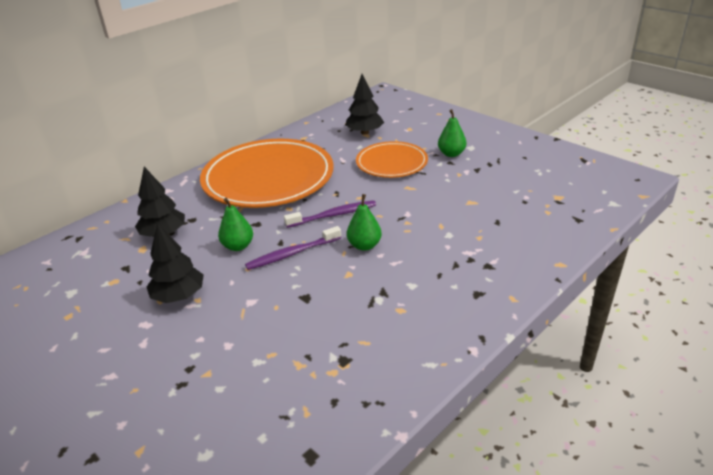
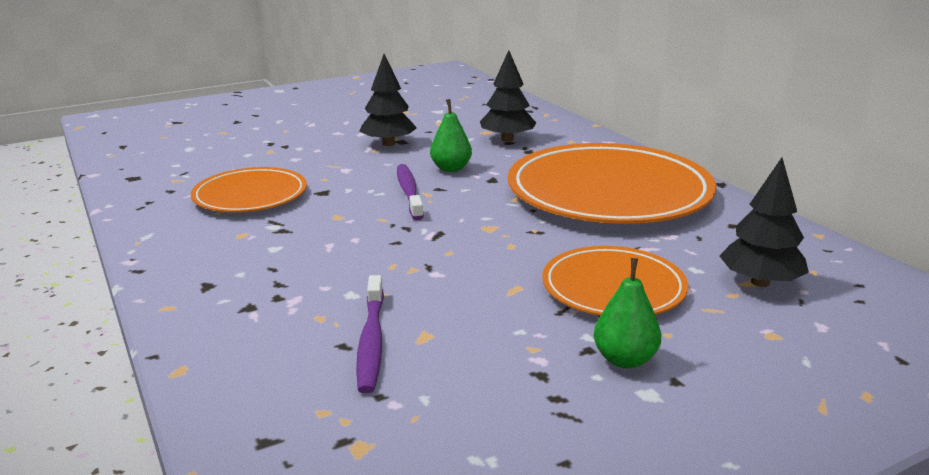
camera: 105 degrees right, 10 degrees down
(327, 337) = (250, 196): none -> orange plate
(333, 215) = (475, 222): purple toothbrush -> purple toothbrush (371, 341)
(364, 245) = (384, 232): green pear -> none

